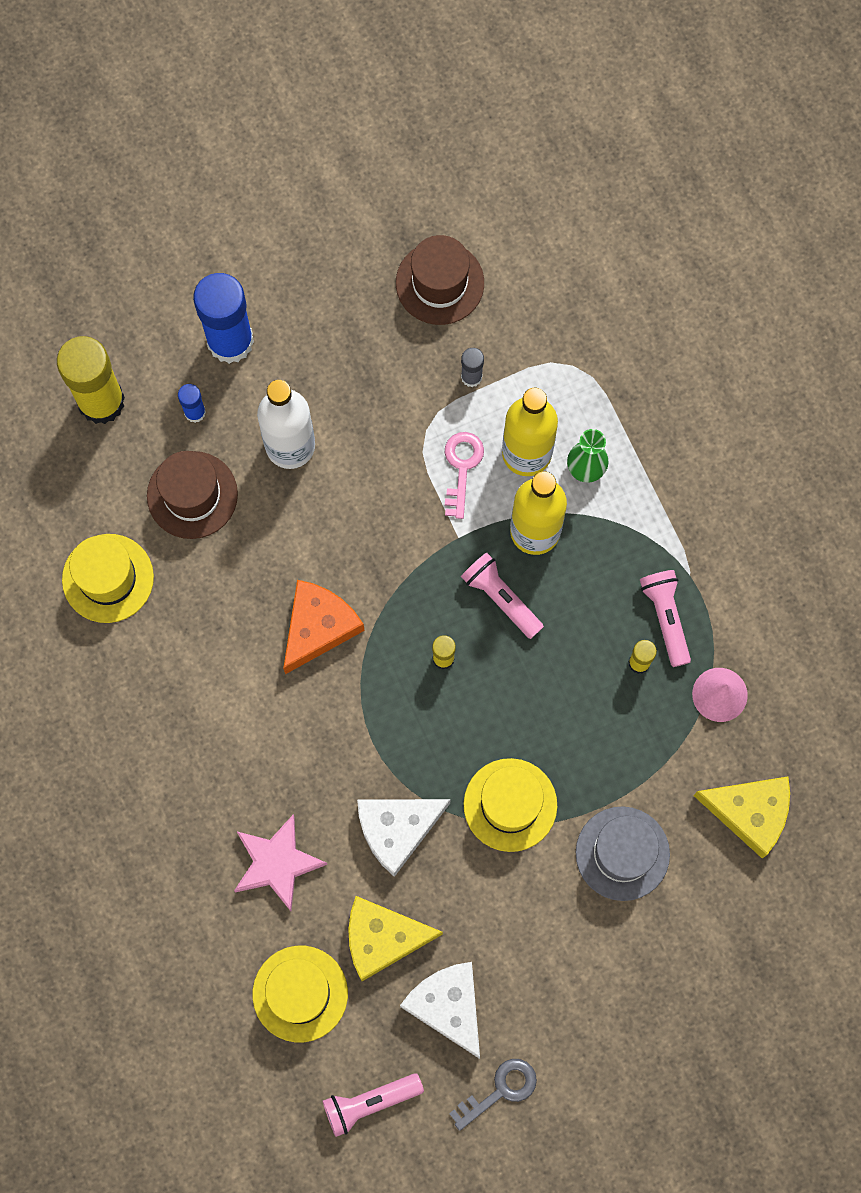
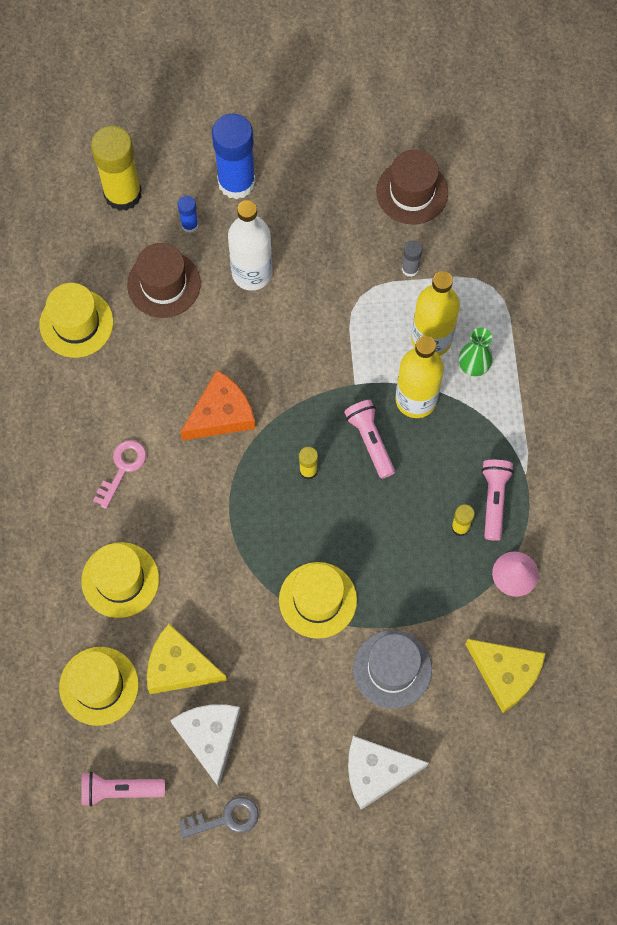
camera: 20 degrees right, 5 degrees down
(277, 863) = (120, 580): pink star -> yellow hat
(397, 829) = (222, 587): white cheese -> white cheese (376, 772)
(461, 467) = (377, 333): pink key -> pink key (122, 468)

